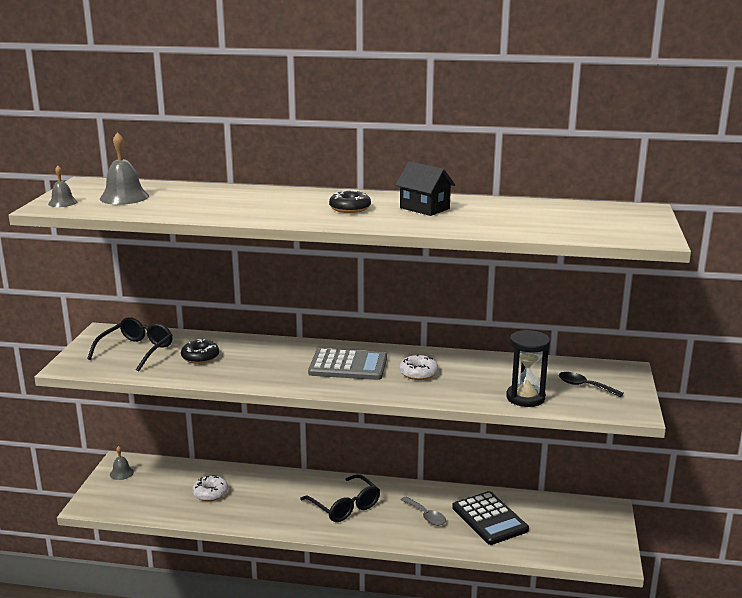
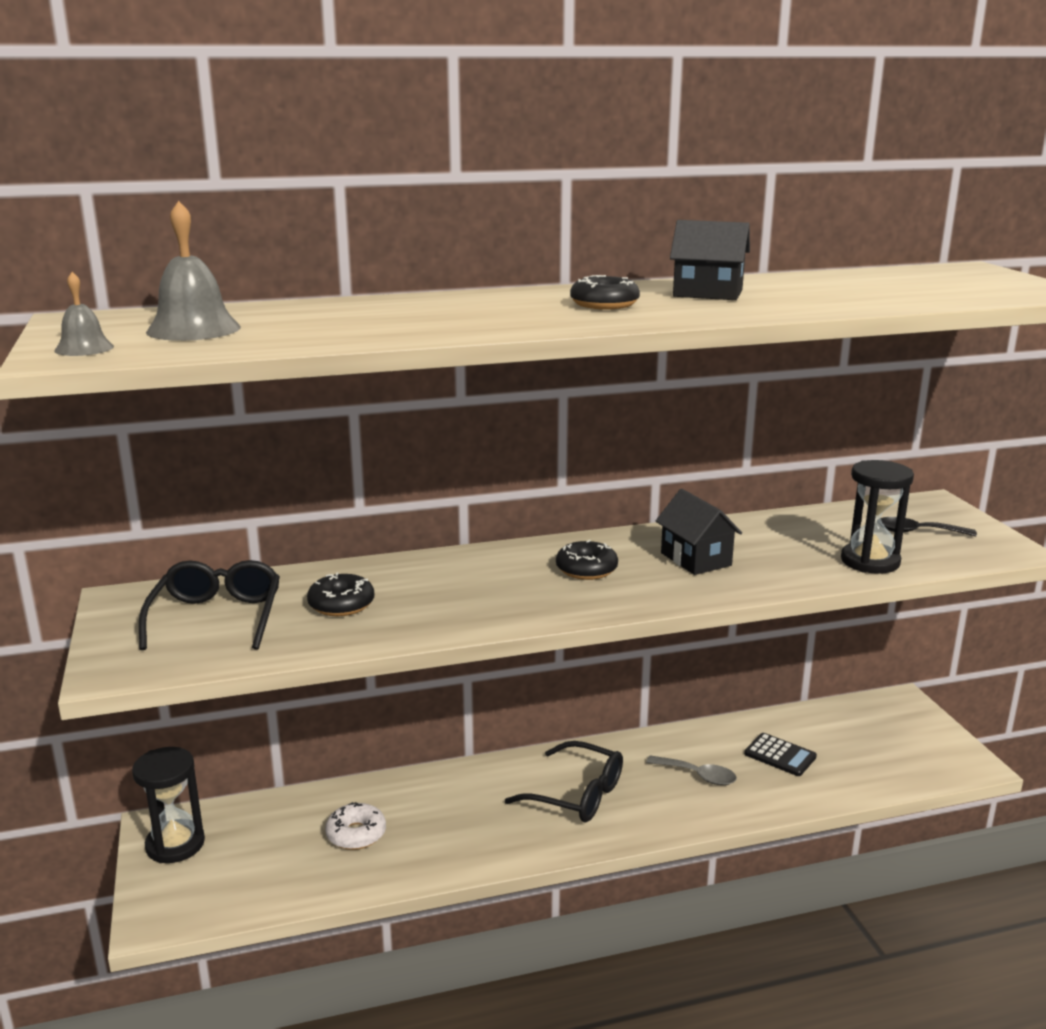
camera: 25 degrees left, 0 degrees up
(121, 473) = (175, 844): grey bell -> black hourglass
(348, 366) = (586, 569): grey calculator -> black donut
(418, 373) = (695, 559): white donut -> black house
(489, 519) = (780, 755): black calculator -> black calculator, size x0.59

